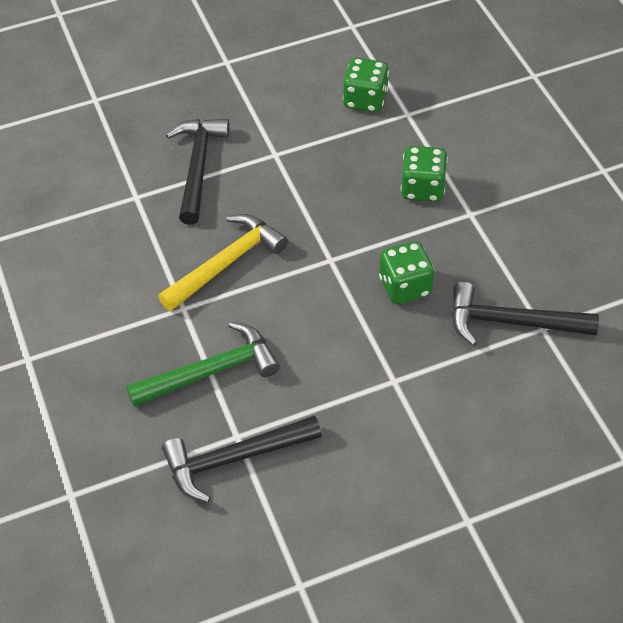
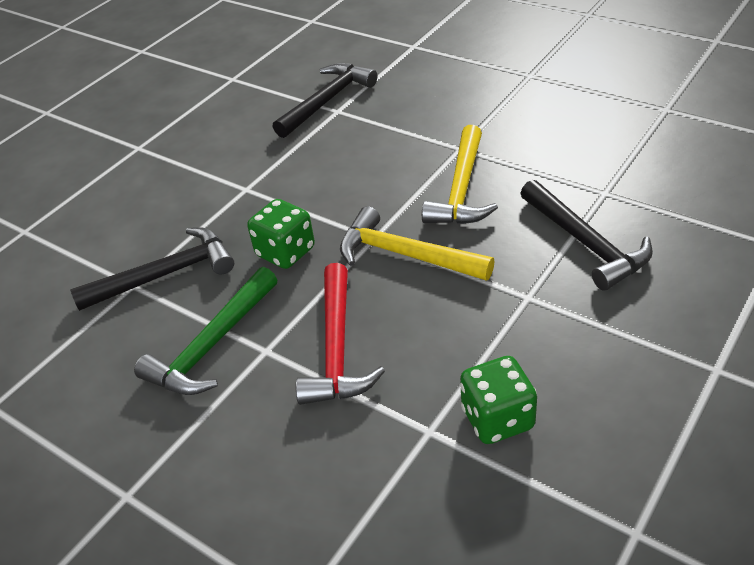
camera: 150 degrees right, 10 degrees down
(211, 371) = (393, 128): green hammer -> green hammer (212, 345)
(321, 230) = (405, 255): none -> yellow hammer
(422, 188) = (337, 348): green dice -> red hammer

